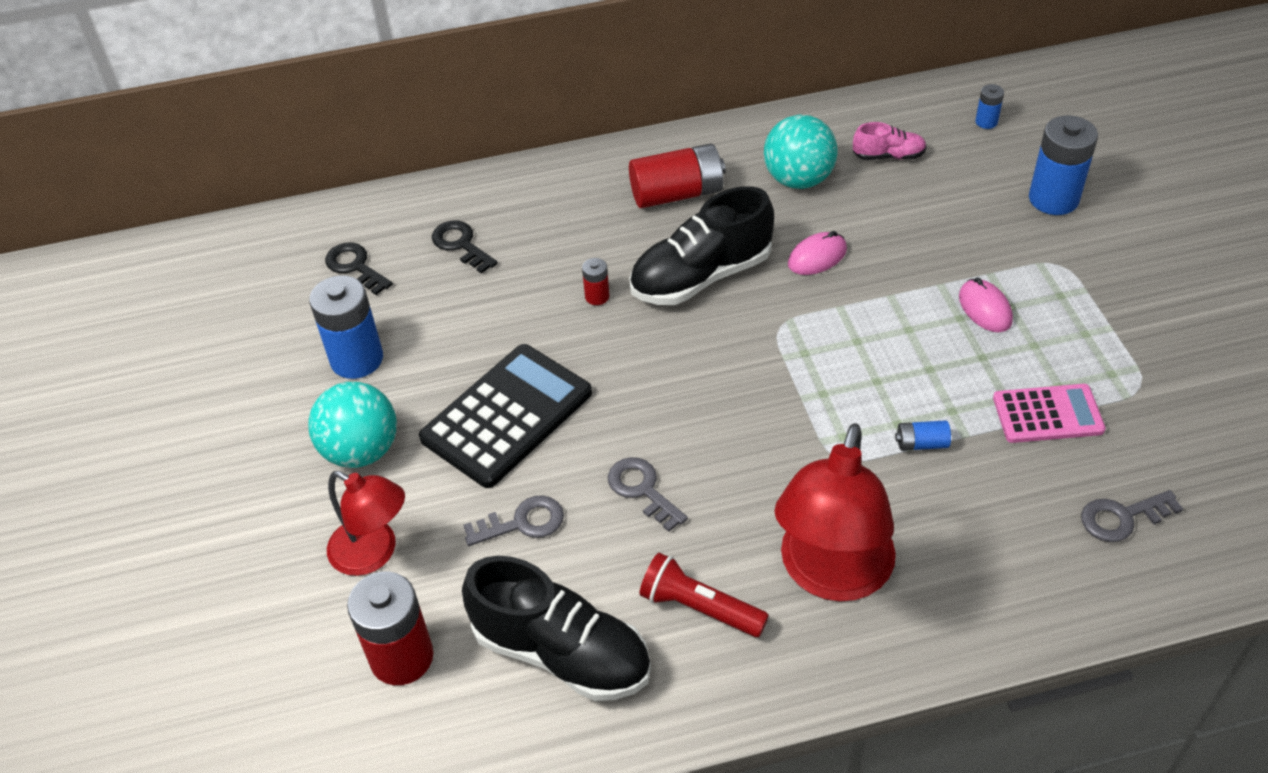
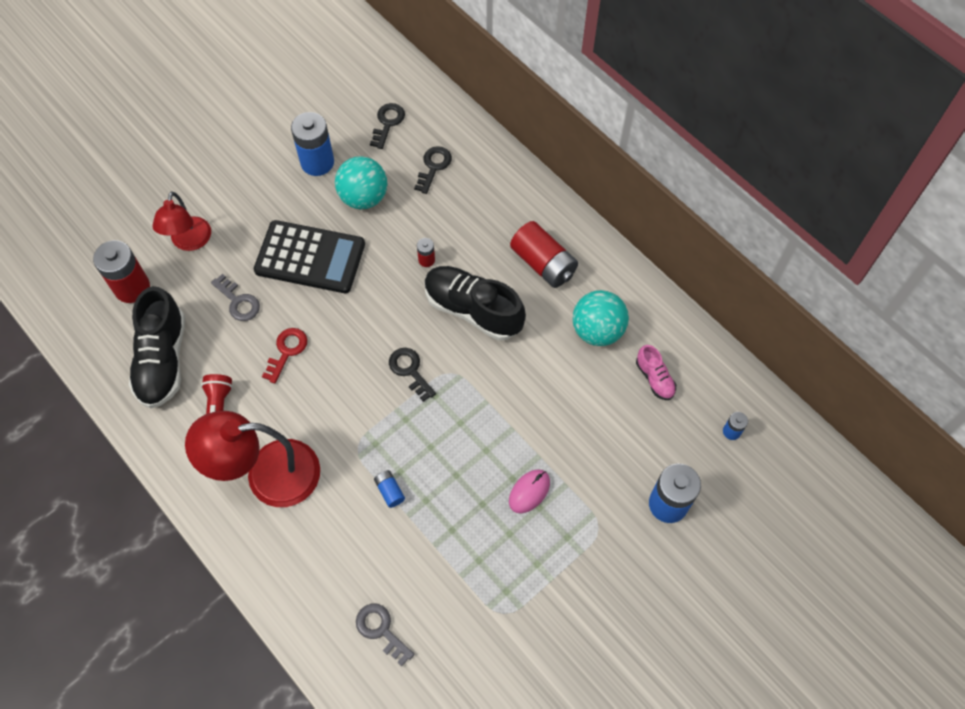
camera: 60 degrees right, 15 degrees up
(361, 450) = (254, 200): turquoise ball -> turquoise ball (364, 197)
(642, 490) = (287, 351): grey key -> red key
(753, 366) = (410, 370): none -> black key
(817, 257) = (526, 371): pink mouse -> none
(1047, 414) = (450, 560): pink calculator -> none

